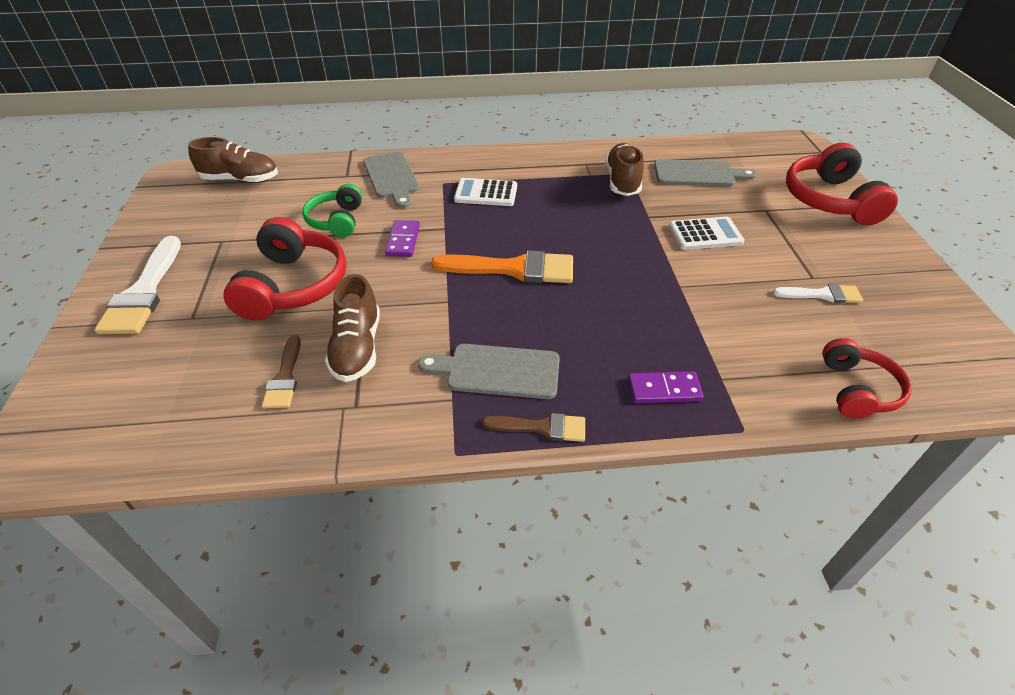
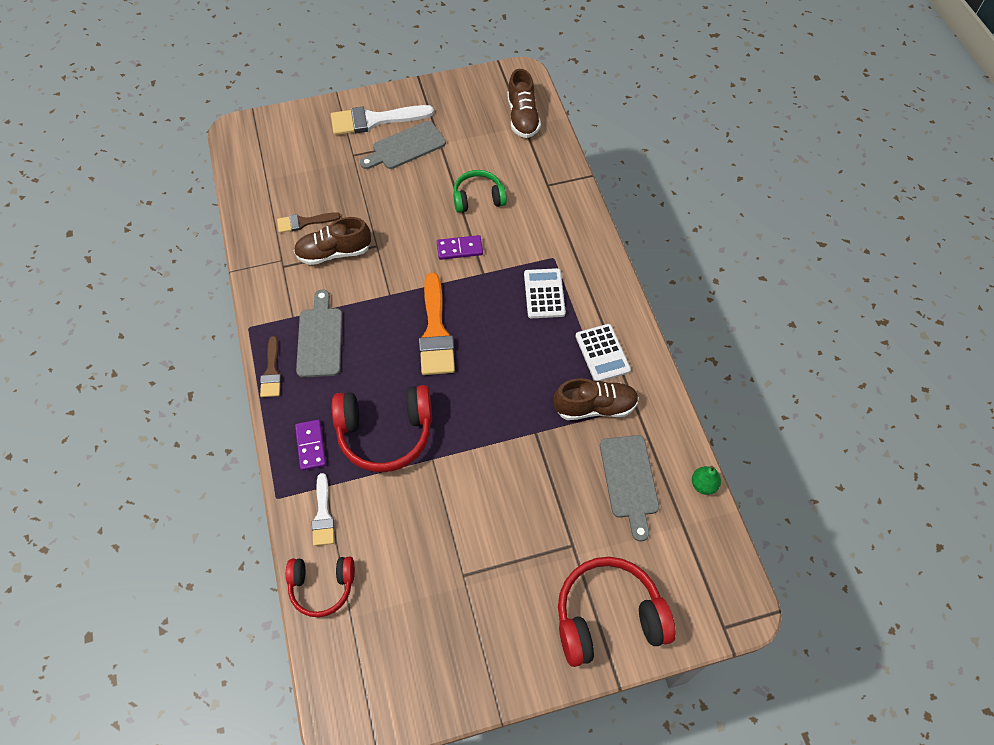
camera: 80 degrees right, 15 degrees up
(293, 285) = (393, 197): red headphones -> red headphones (385, 433)
(391, 177) = (552, 217): grey cutting board -> grey cutting board (406, 147)
(699, 142) = (703, 485): none -> green pear
(705, 234) = (515, 483): white calculator -> white calculator (602, 353)
(822, 295) = (438, 580): white brush -> white brush (323, 515)

